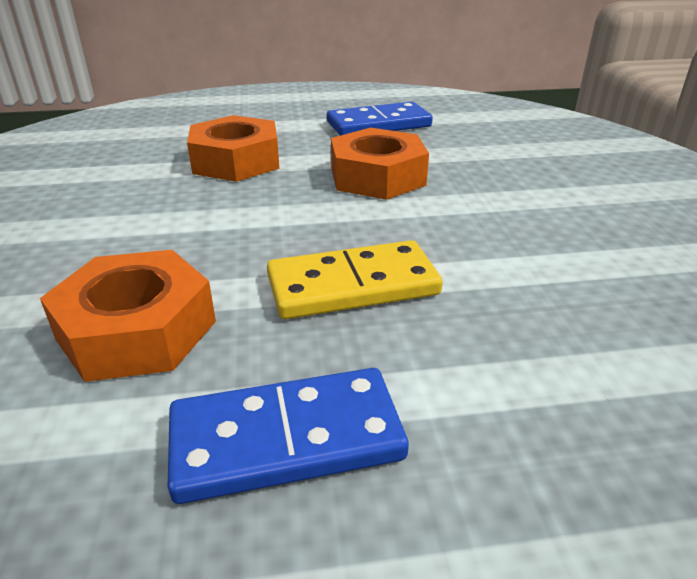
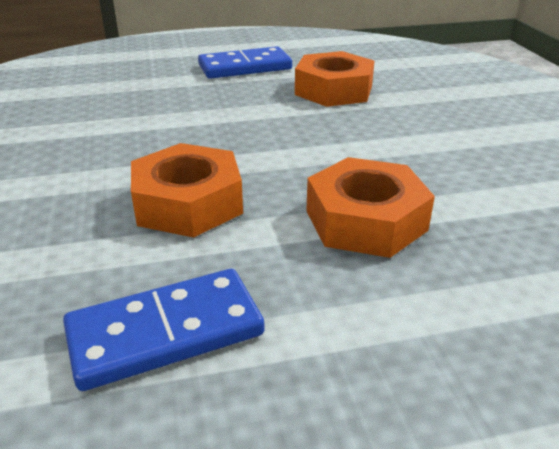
camera: 175 degrees right, 0 degrees up
(352, 285) = (218, 111): yellow domino -> none

